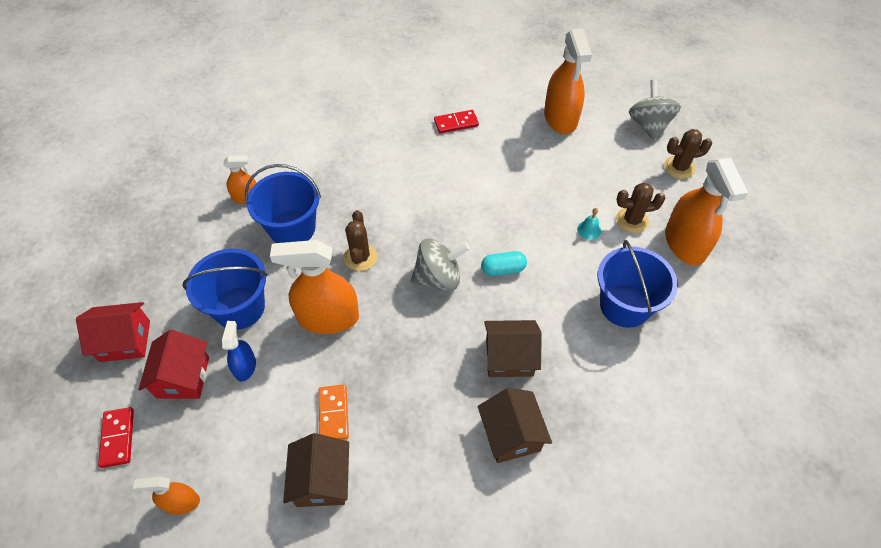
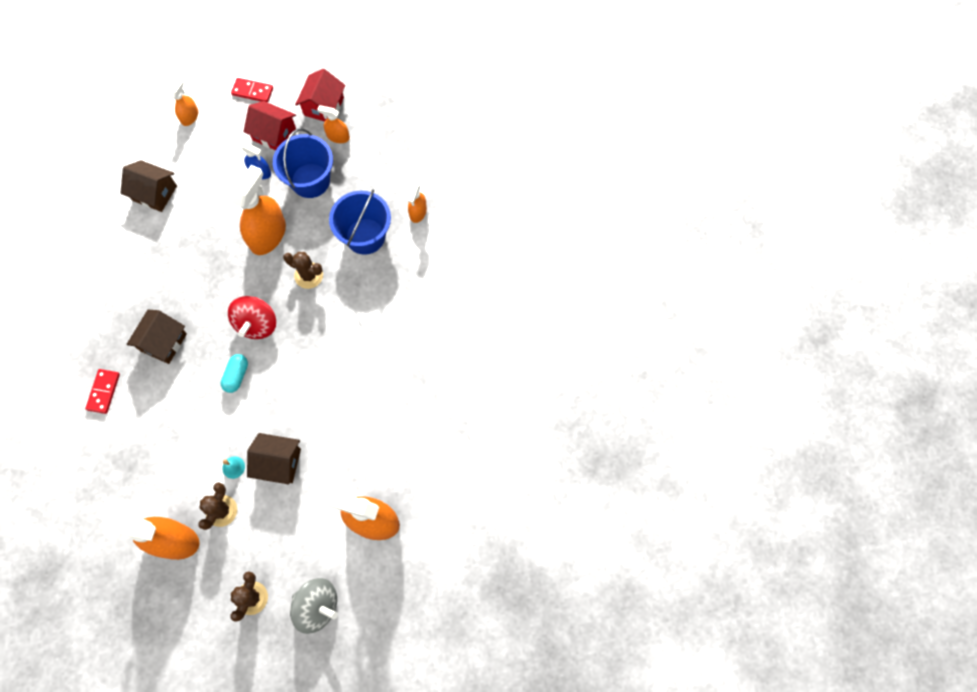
camera: 115 degrees right, 15 degrees up
(168, 306) = (338, 136): none -> orange spray bottle
(333, 414) = (193, 214): orange domino -> none
(438, 278) = (257, 324): grey spinning top -> red spinning top
(456, 123) = (417, 417): red domino -> red domino (104, 392)
(511, 434) = (111, 315): brown house -> brown house (278, 462)
(624, 306) = (151, 450): blue bucket -> none

